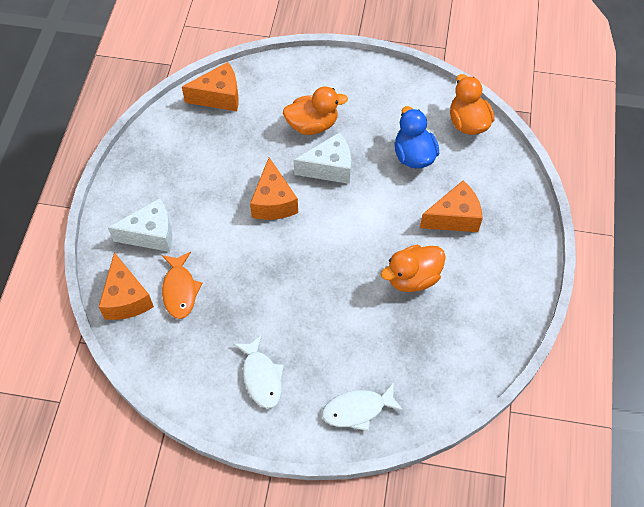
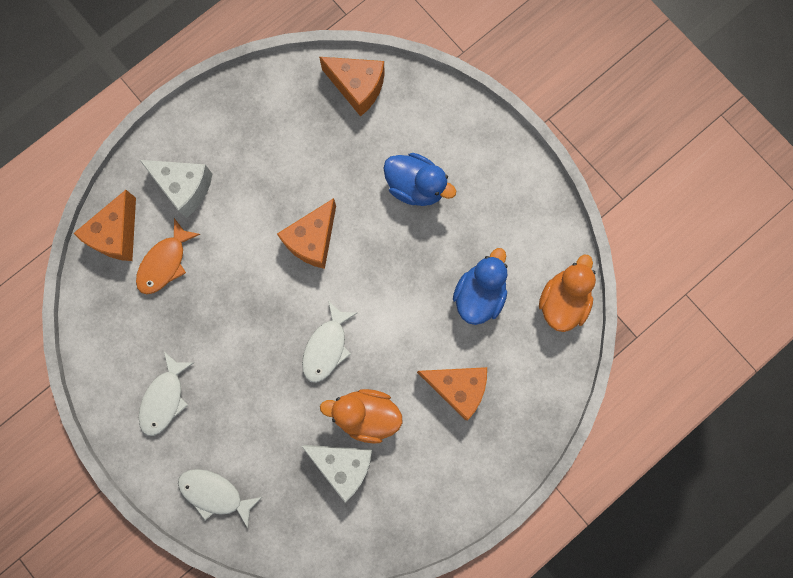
camera: 40 degrees right, 20 degrees up
(312, 125) = (416, 186): orange duck -> blue duck
(329, 168) = (391, 245): white cheese -> white cheese (343, 465)
(346, 258) = (327, 347): none -> white fish

